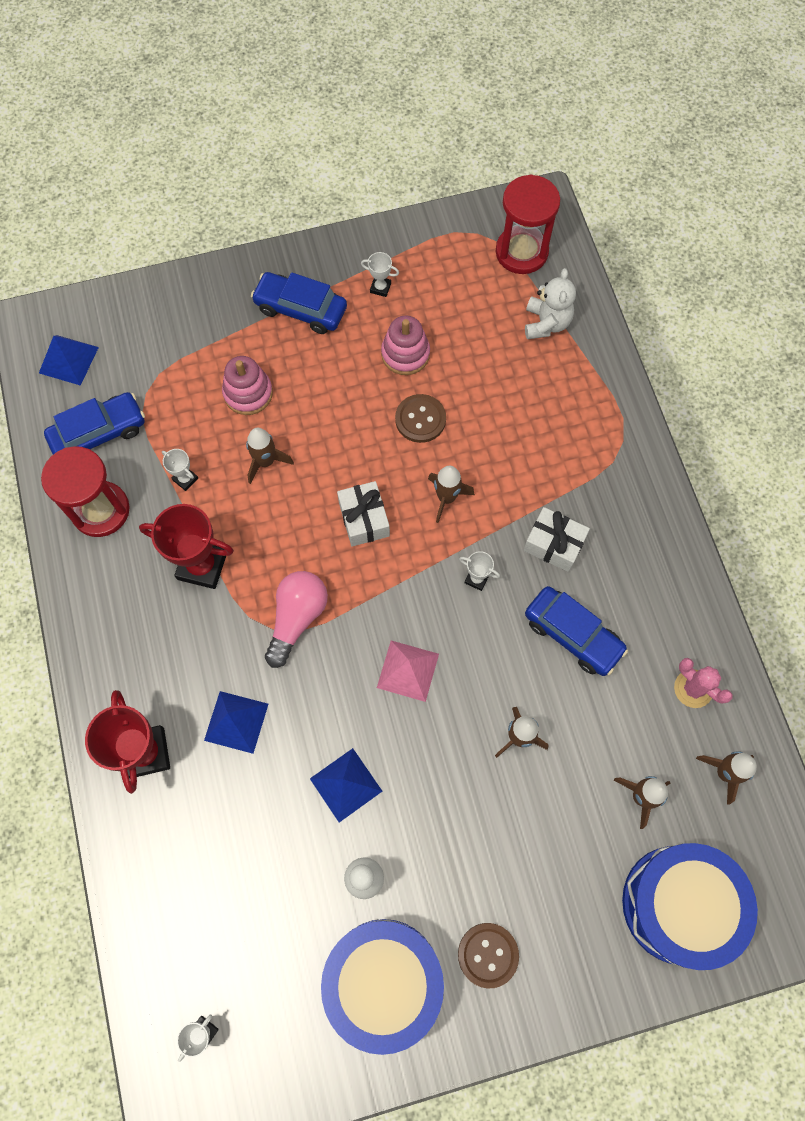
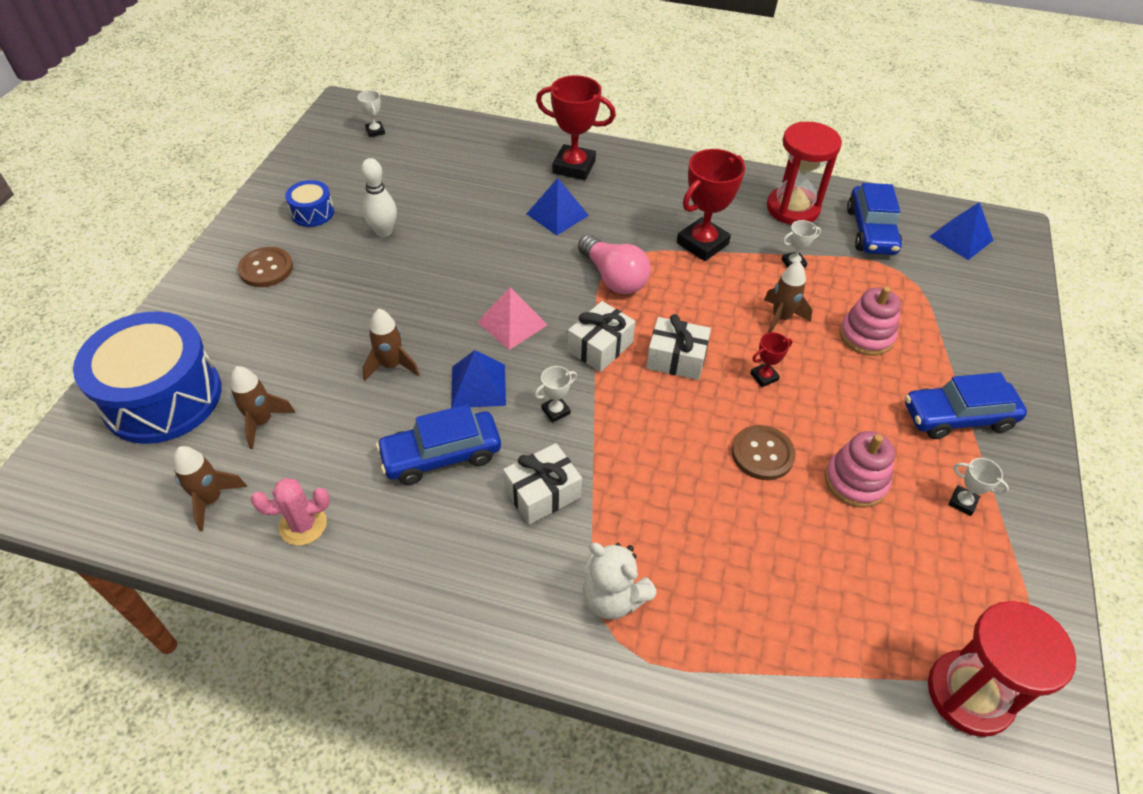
camera: 120 degrees right, 20 degrees down
(300, 309) = (957, 417): blue car -> blue car turned 150 degrees counterclockwise
(342, 448) = (764, 377): none -> red trophy
(345, 784) = (457, 249): blue pyramid -> blue pyramid (478, 385)
(380, 288) = (962, 502): white trophy -> white trophy turned 75 degrees clockwise
(383, 980) = (312, 213): blue drum -> blue drum, size x0.45
(388, 583) = (600, 347): none -> white gift
(446, 498) = (656, 430): brown rocket -> none
(546, 323) = (835, 655): white teddy bear -> white teddy bear (613, 598)

